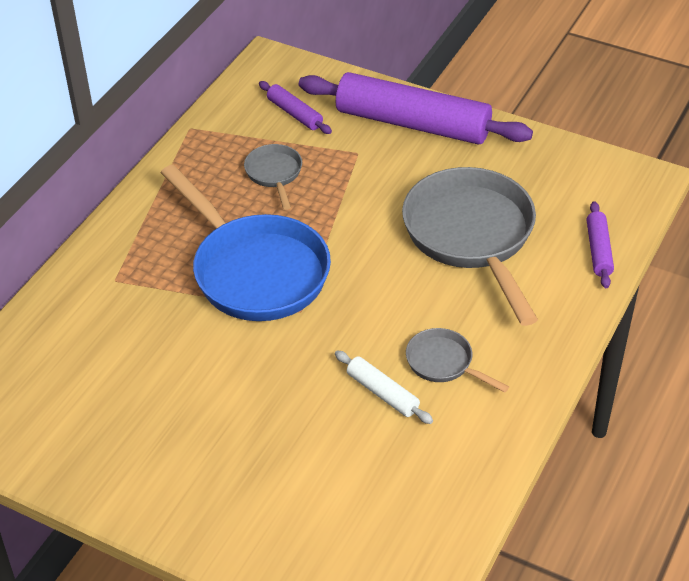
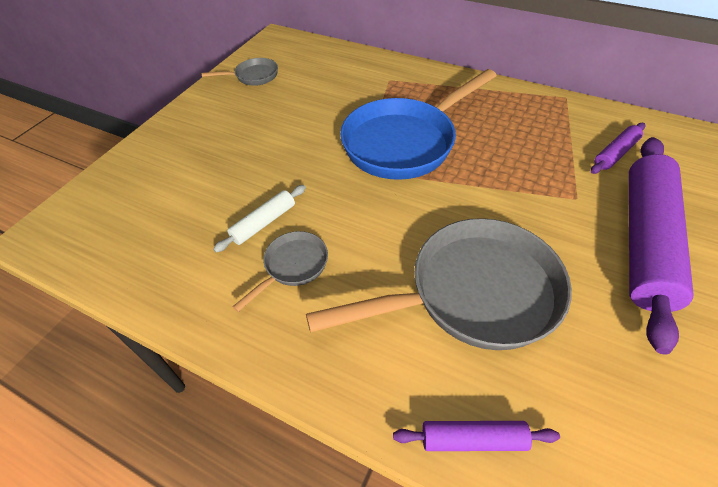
camera: 90 degrees right, 5 degrees up
(274, 174) = (525, 146): grey pan -> grey pan (253, 76)

